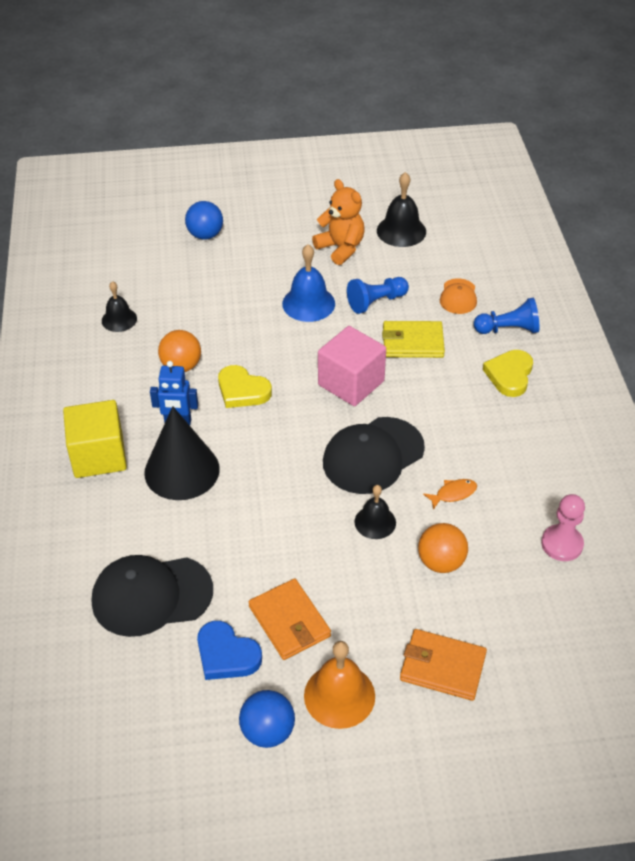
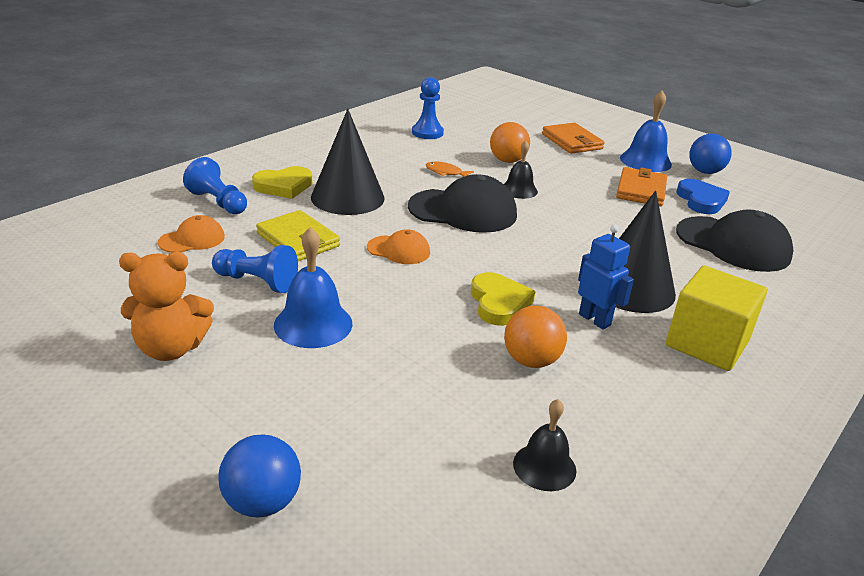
camera: 135 degrees left, 15 degrees down
(339, 695) = (645, 161): orange bell -> blue bell
(341, 248) = (171, 348): orange teddy bear -> orange teddy bear turned 105 degrees counterclockwise
(351, 383) = (399, 250): pink cube -> orange cap
(401, 231) = (85, 318): black bell -> none
(457, 401) = (347, 197): none -> black cone
(562, 544) = (427, 133): pink pawn -> blue pawn

